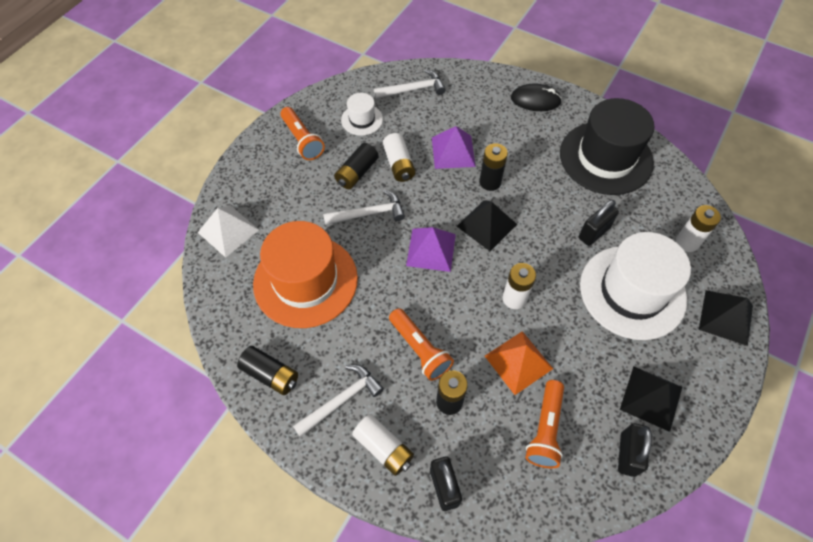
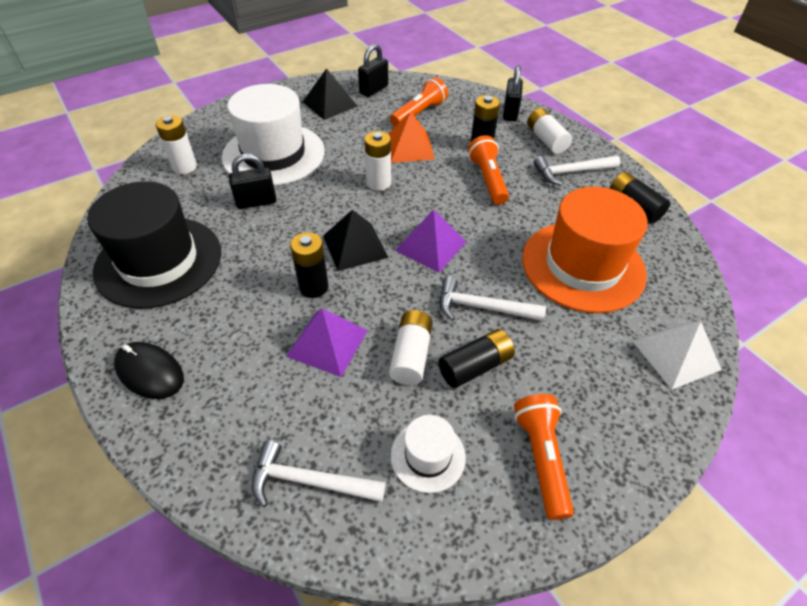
camera: 155 degrees left, 10 degrees down
(726, 317) = (223, 119): black pyramid -> none

